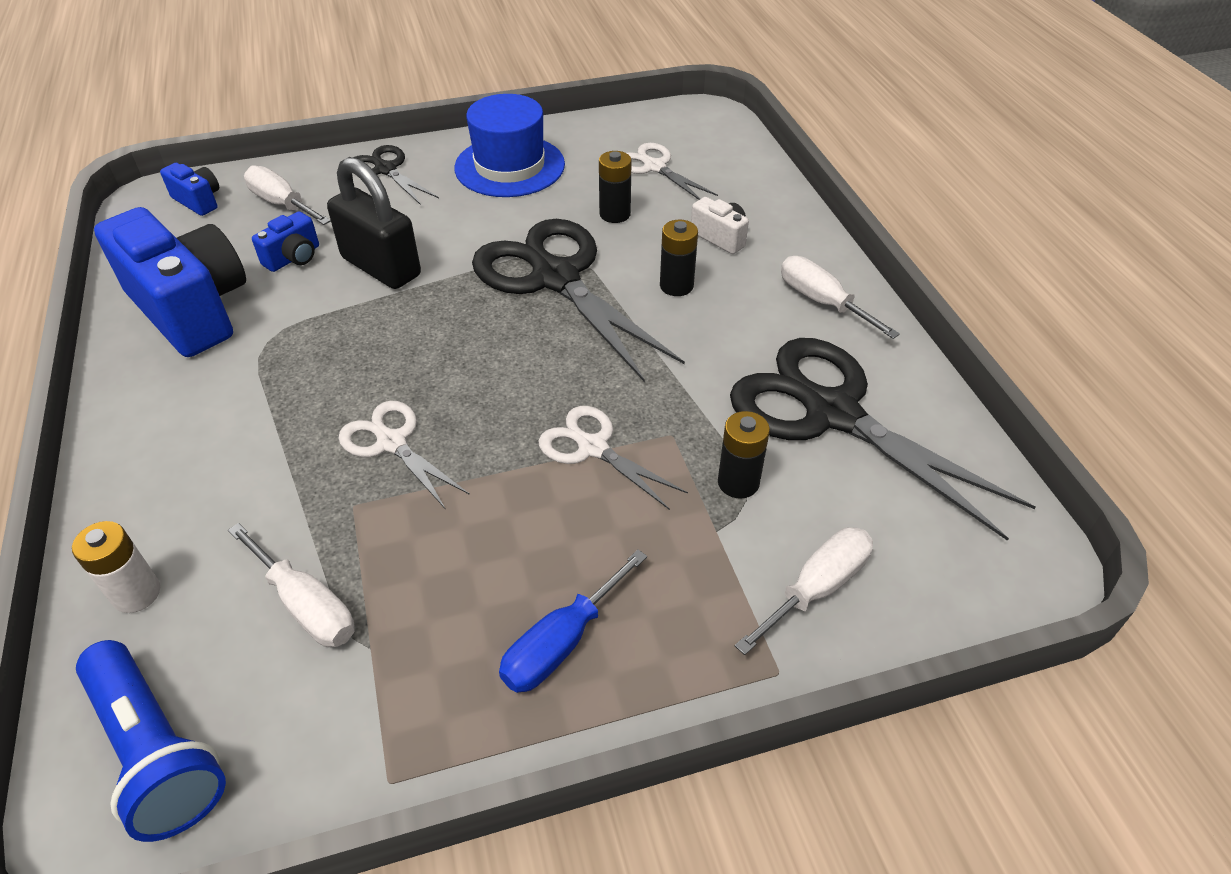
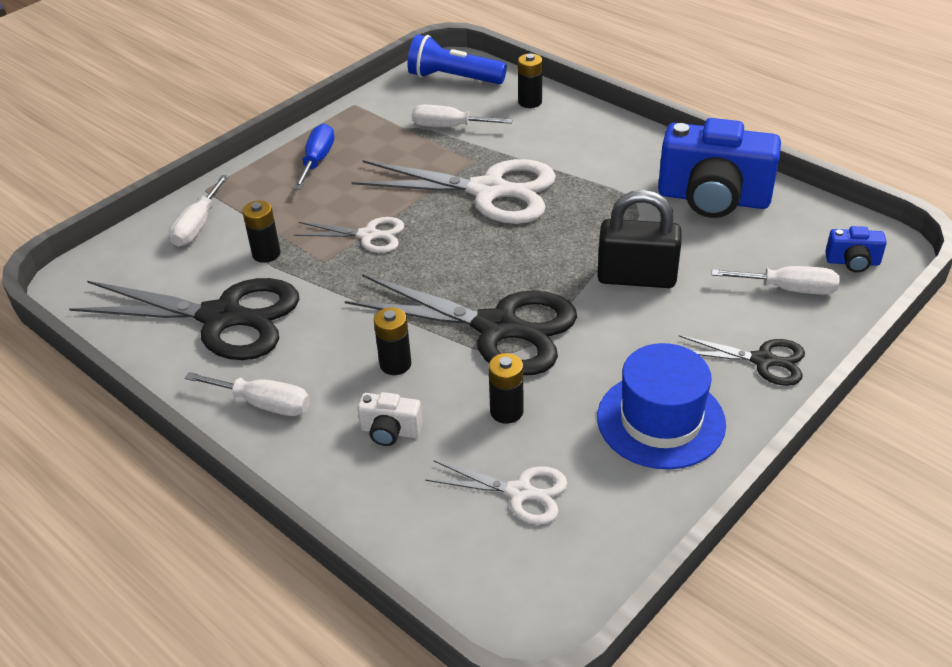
camera: 150 degrees right, 5 degrees down
(136, 593) = (530, 102): white battery -> black battery
(294, 258) = (707, 256): blue camera -> none
(392, 443) = (488, 191): white scissors -> white scissors, size x1.94

